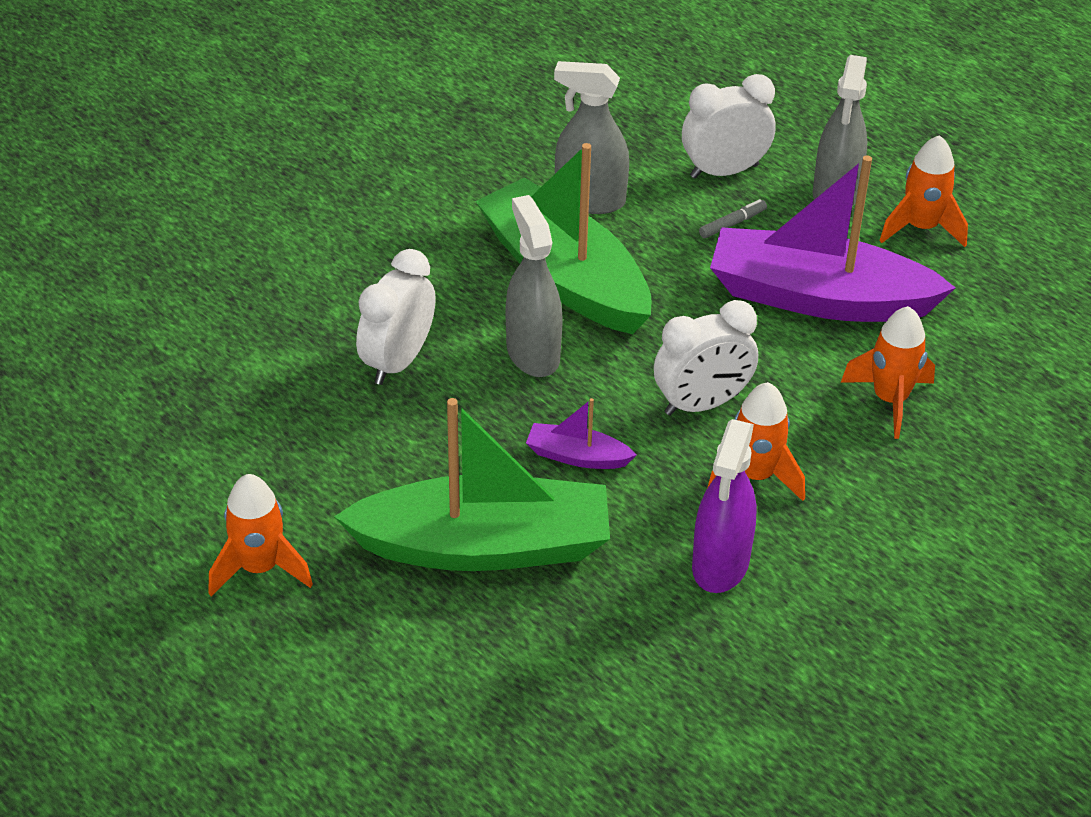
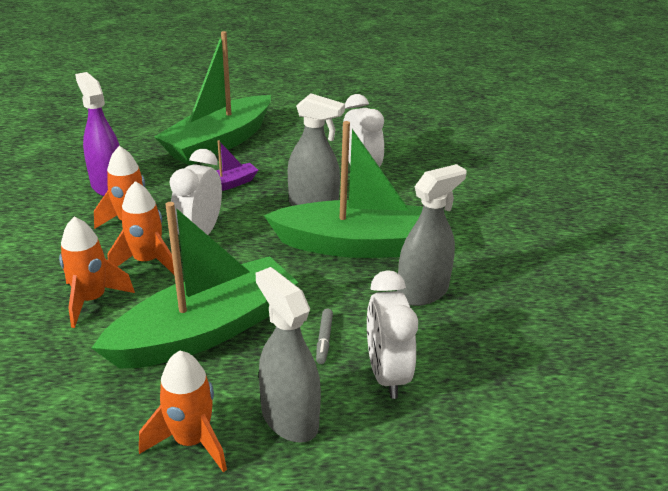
camera: 130 degrees right, 10 degrees down
(259, 568) = (287, 102): orange rocket -> orange rocket (147, 261)
(724, 171) = (386, 374): white clock -> white clock turned 150 degrees clockwise
(818, 297) = (206, 330): purple boat -> green boat

